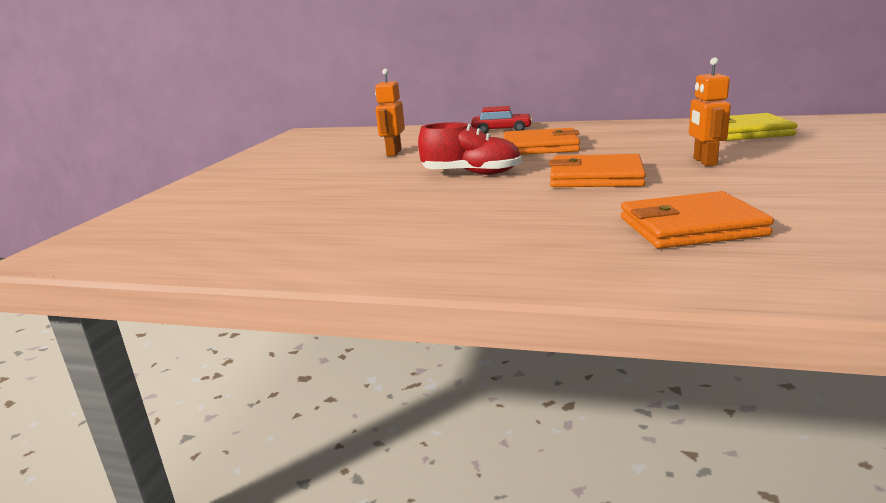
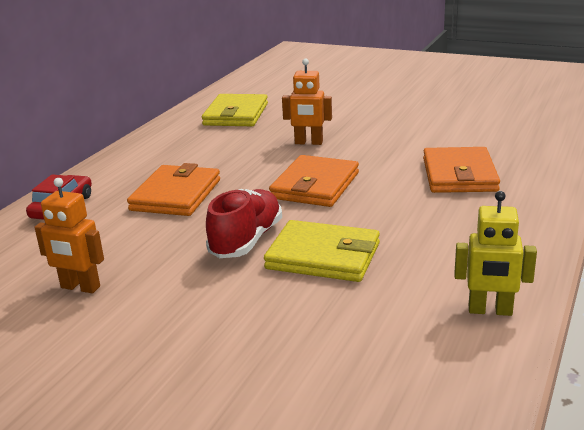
camera: 80 degrees left, 5 degrees up
(364, 260) = (490, 311): none -> yellow robot
(452, 196) = (323, 256): none -> yellow wallet

